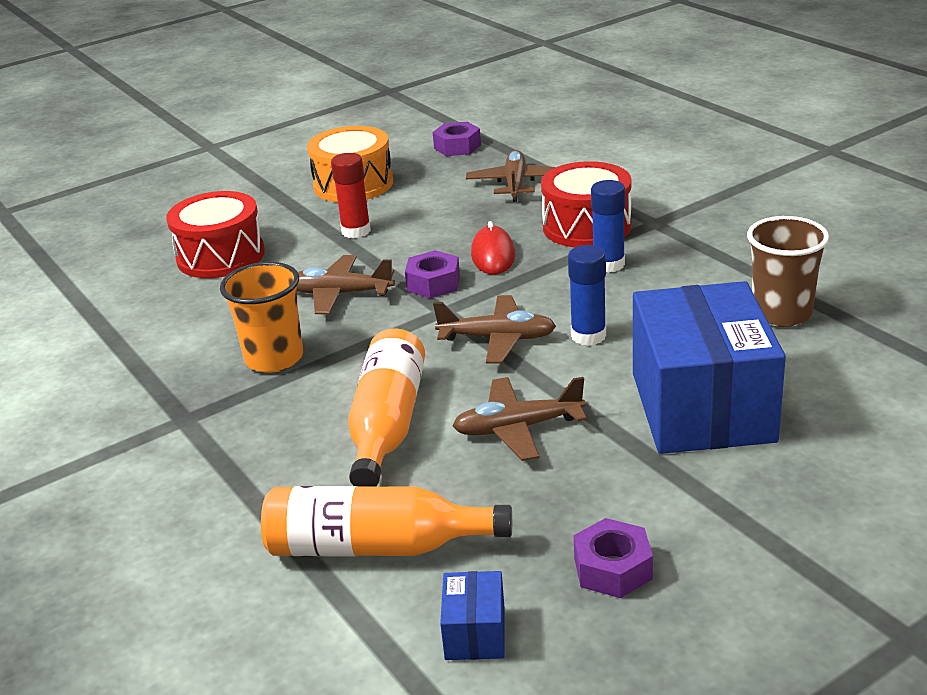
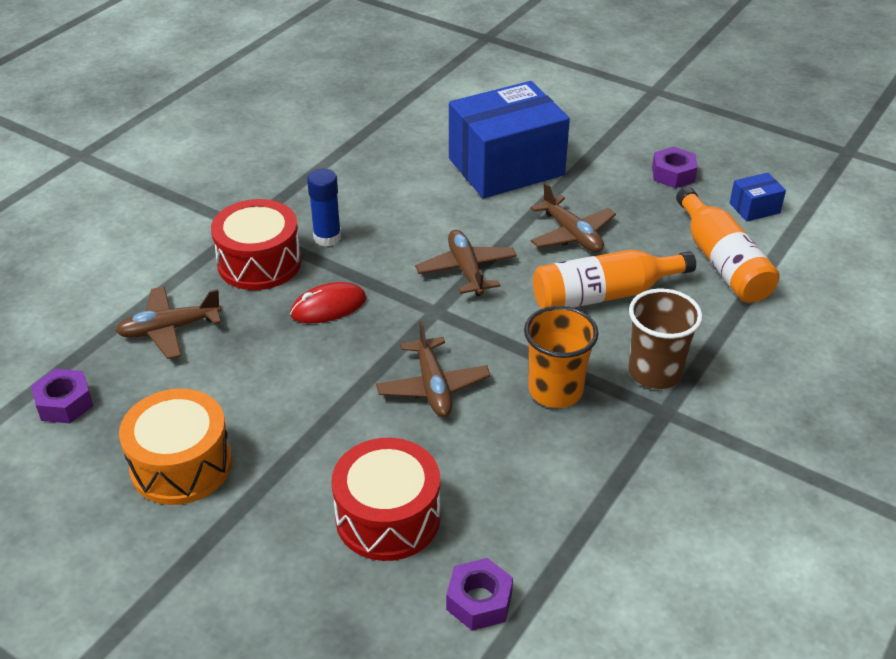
camera: 115 degrees left, 10 degrees up
(356, 231) = (301, 420): red glue stick -> none
(433, 283) = (392, 330): purple nut -> purple nut (479, 601)
(588, 336) = (442, 227): blue glue stick -> none
(781, 313) = (377, 150): brown cup -> brown cup (655, 372)

